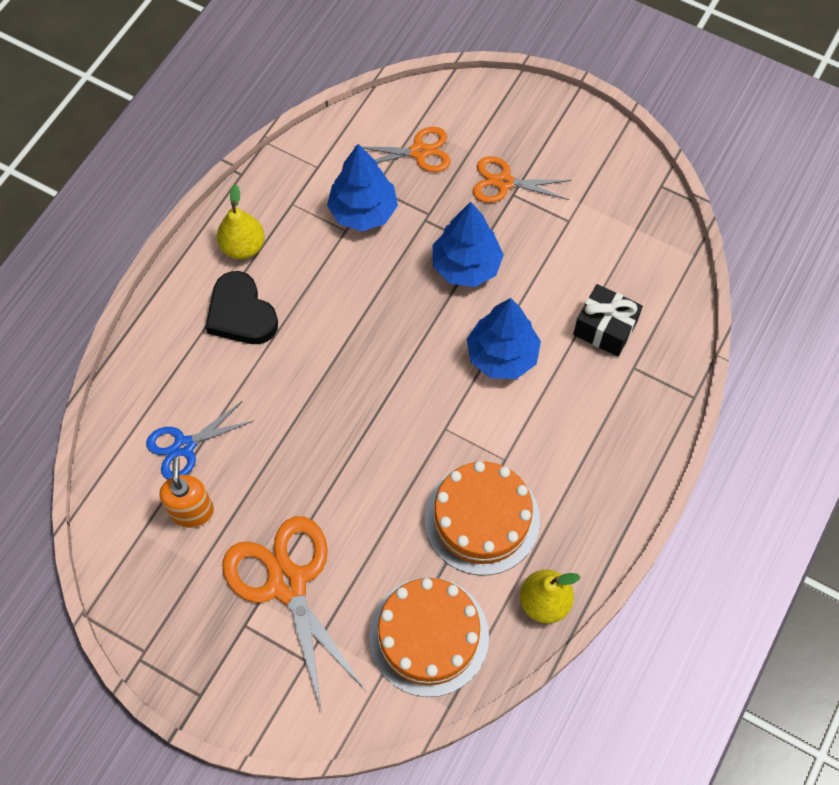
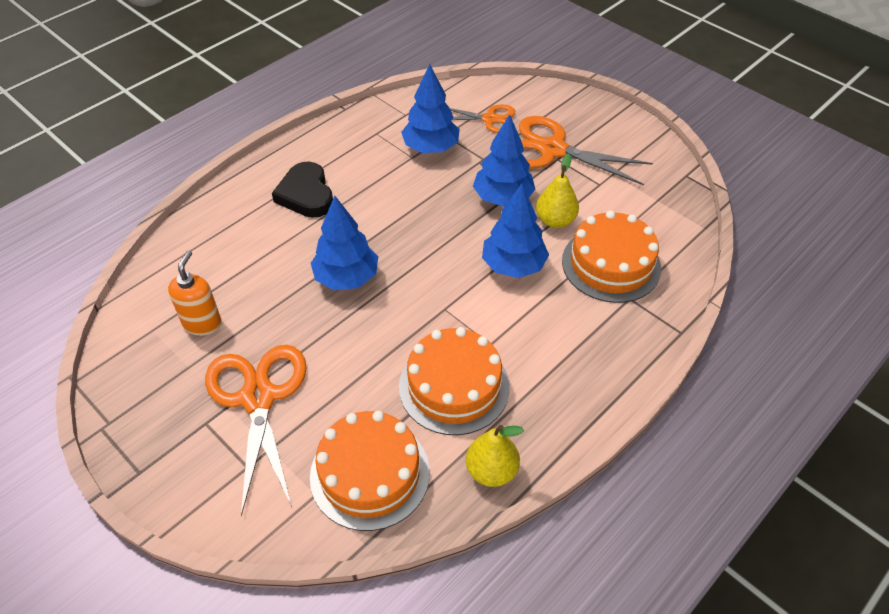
camera: 15 degrees right, 15 degrees down
(184, 446) = (218, 275): blue scissors -> none
(243, 247) = (327, 152): yellow pear -> yellow pear (555, 220)
(327, 415) = (347, 278): none -> blue tree
(504, 182) = (552, 150): orange scissors -> orange scissors, size x1.74
(605, 328) = (611, 264): black gift -> orange cake

